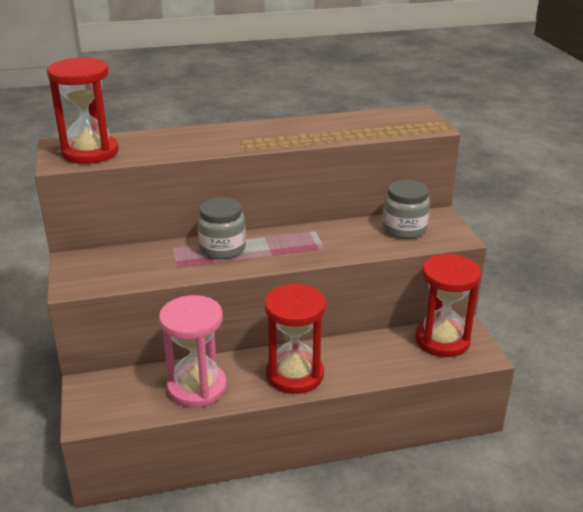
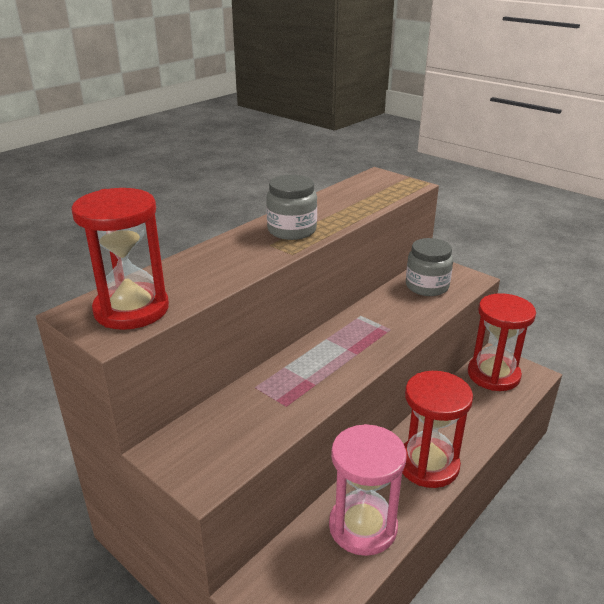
camera: 35 degrees left, 0 degrees up
(222, 248) = (305, 367): grey jar -> grey jar (292, 230)

